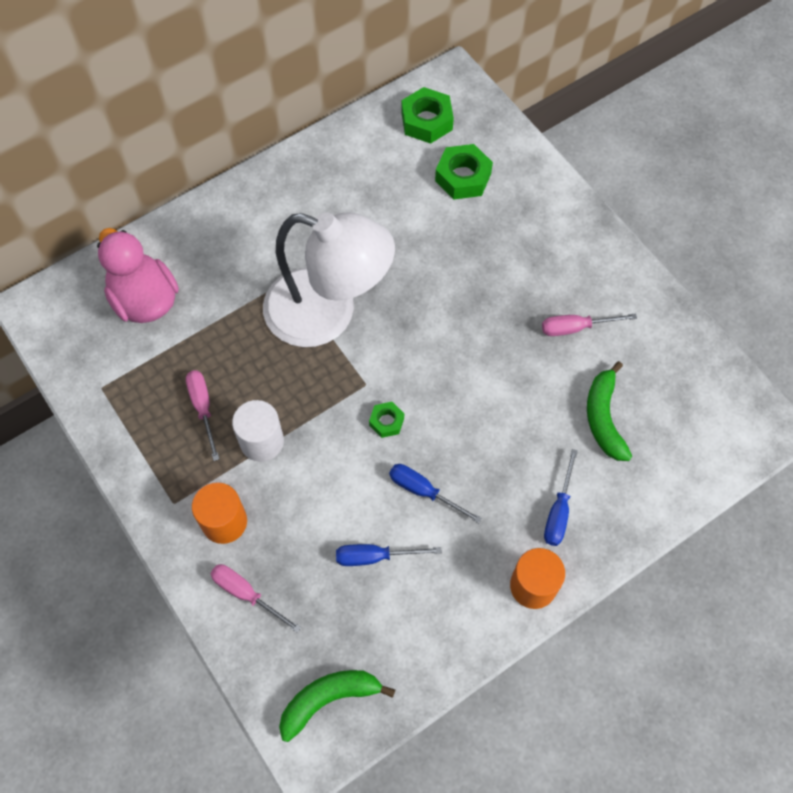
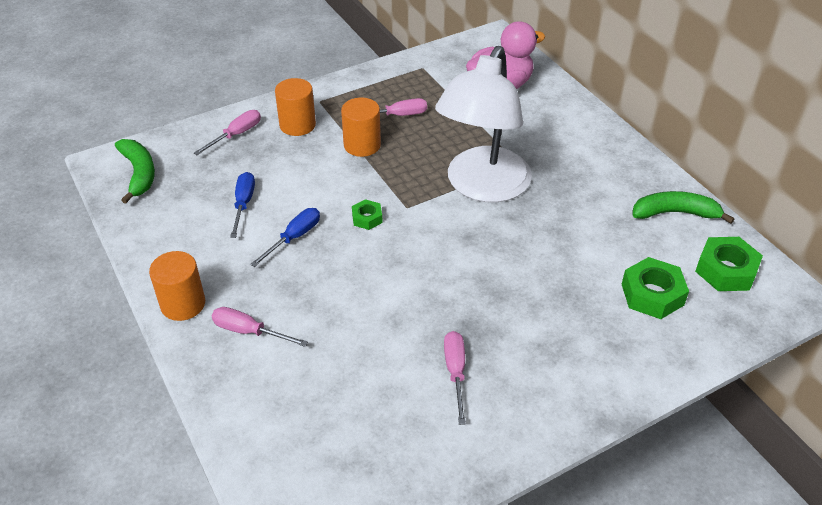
camera: 95 degrees right, 20 degrees down
(262, 441) = (362, 145): white cylinder -> orange cylinder
(558, 511) = (249, 331): blue screwdriver -> pink screwdriver
(604, 418) = (342, 383): green banana -> green banana (675, 213)

